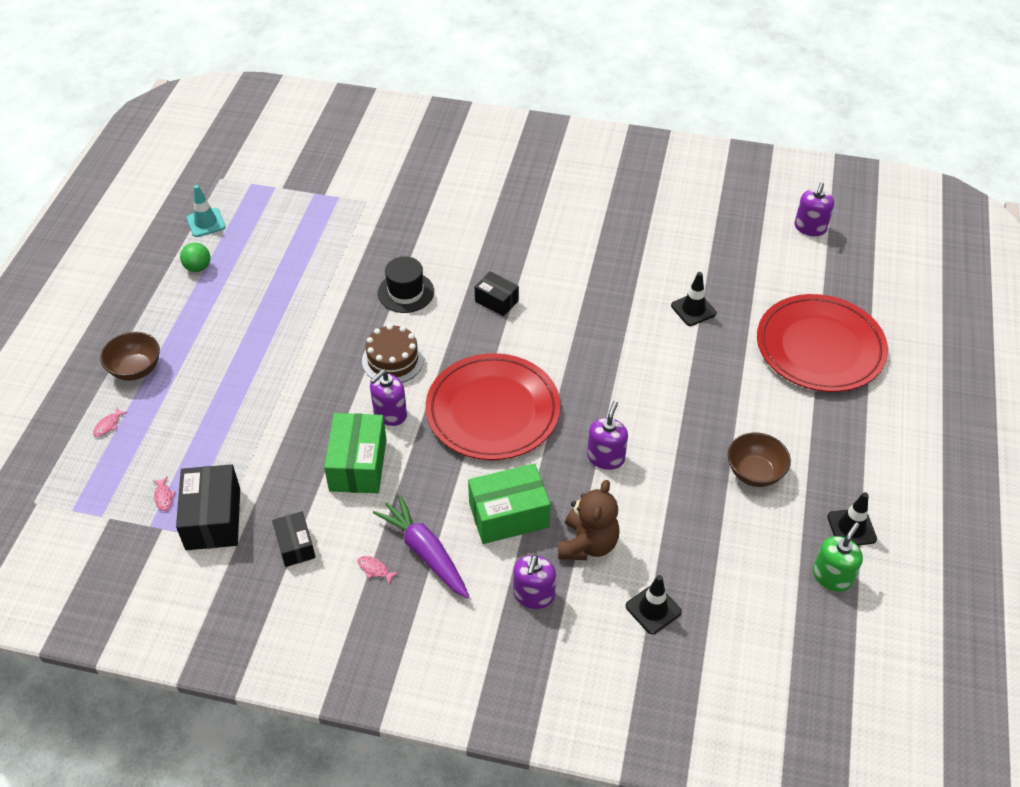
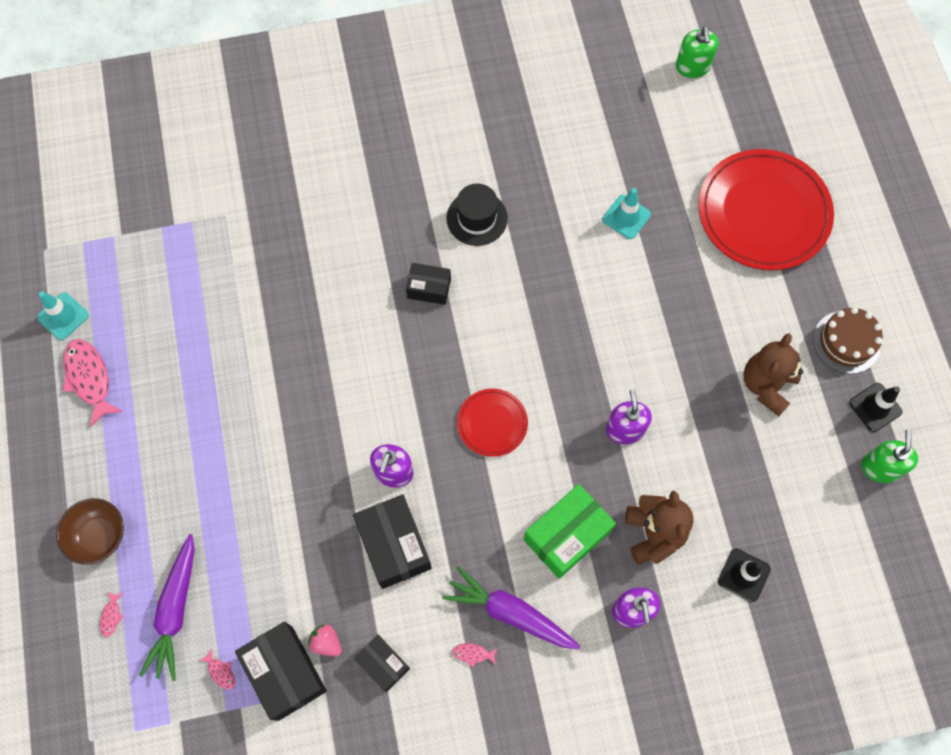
camera: 25 degrees left, 20 degrees up
(158, 441) = (175, 610): none -> purple carrot
(198, 267) = (89, 379): green ball -> pink fish
(260, 511) = (326, 642): none -> pink strawberry
(358, 465) = (394, 545): green box -> black box
(393, 360) = (362, 406): brown cake -> brown cake (846, 342)
(406, 292) = (330, 317): black hat -> black hat (477, 218)
(493, 411) = (492, 423): red plate -> red plate, size x0.49
(693, 309) = (626, 217): black traffic cone -> turquoise traffic cone
(754, 473) = (766, 385): brown bowl -> brown teddy bear
(810, 228) = (692, 67): purple soap dispenser -> green soap dispenser

